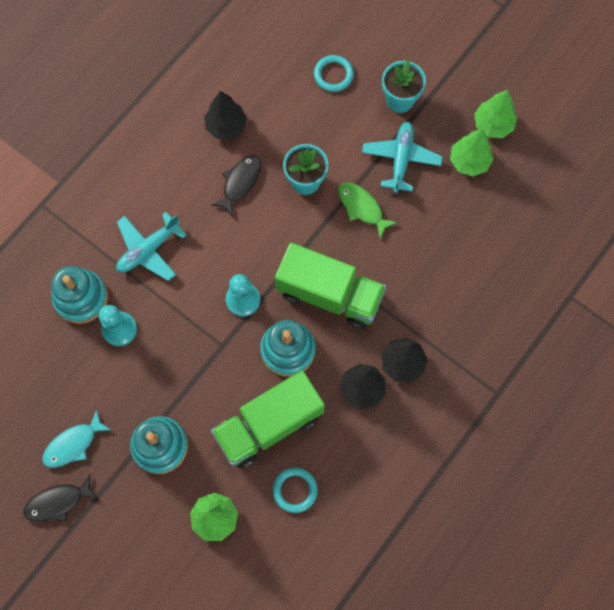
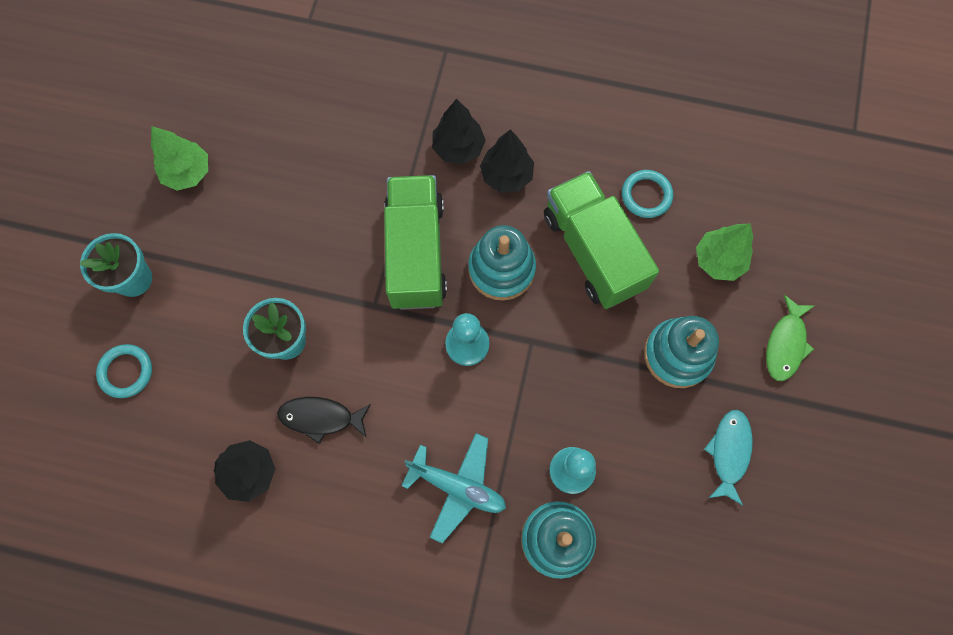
camera: 115 degrees left, 0 degrees up
(58, 502) = (799, 435): black fish -> none
(73, 444) = (729, 452): turquoise fish -> turquoise fish turned 105 degrees counterclockwise
(269, 424) = (593, 251): green truck -> green truck turned 150 degrees counterclockwise
(362, 208) = (294, 263): green fish -> green fish (785, 344)
(401, 159) = (214, 246): turquoise plane -> none
(493, 125) = (130, 165): green tree -> none

